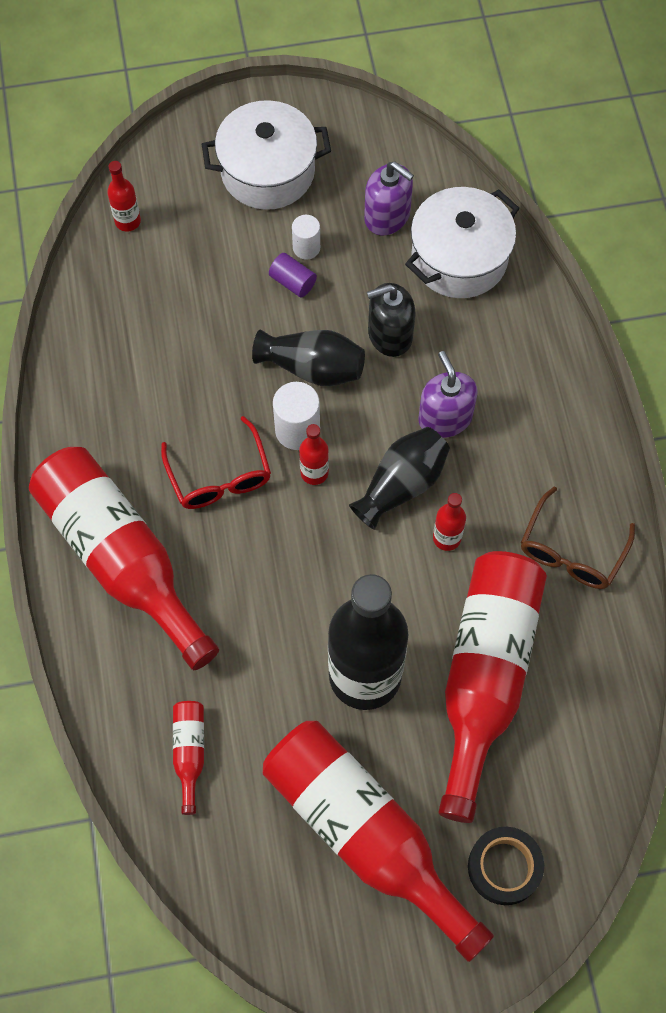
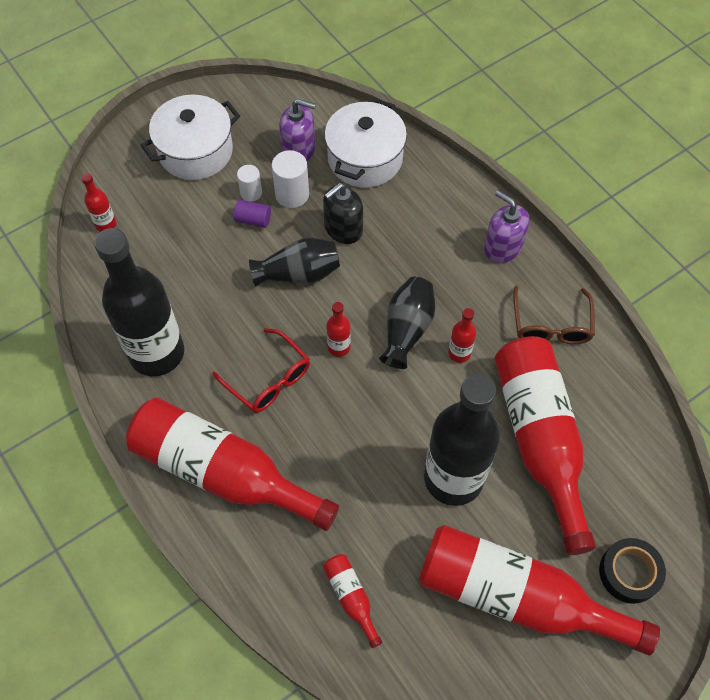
camera: 25 degrees left, 5 degrees down
(114, 395) = (157, 353): none -> black bottle
(297, 430) = (310, 322): white cylinder -> white cylinder (292, 194)
(445, 418) = (413, 270): purple soap dispenser -> purple soap dispenser (502, 247)

